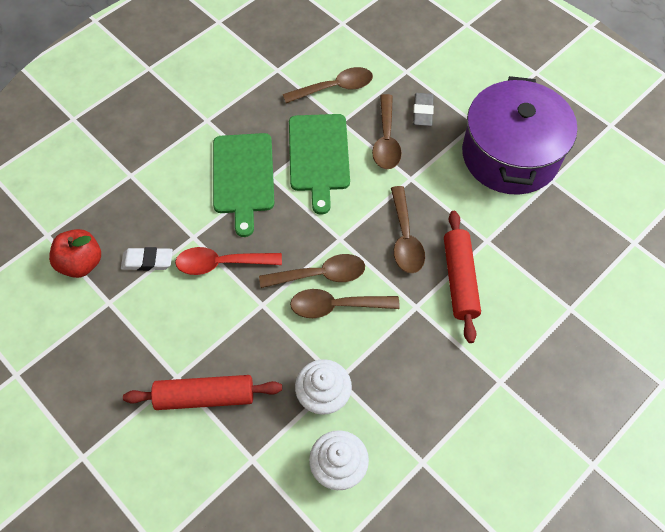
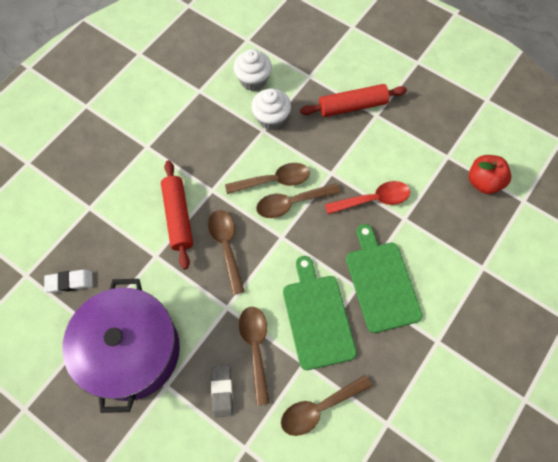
camera: 170 degrees right, 5 degrees up
(147, 261) = (432, 192): white eraser -> white eraser (70, 282)

